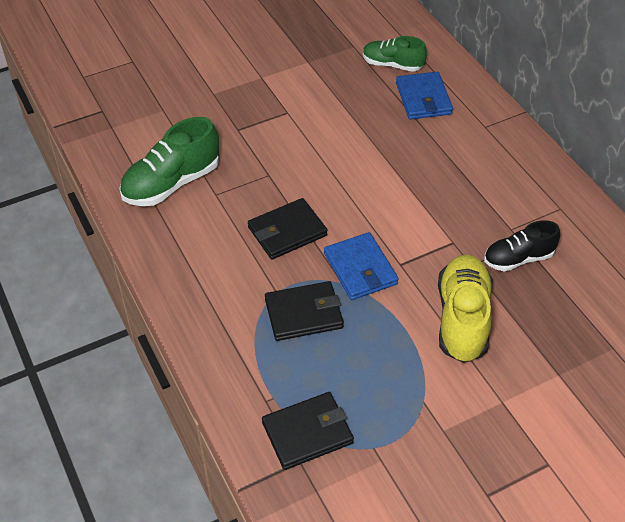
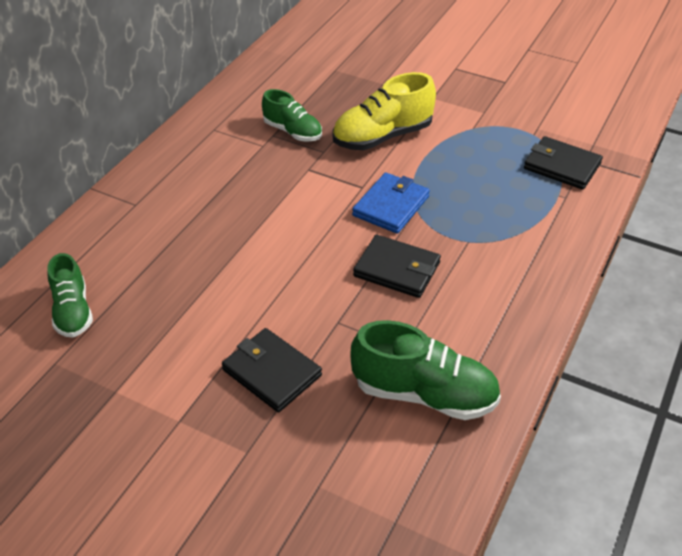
camera: 125 degrees left, 5 degrees down
(304, 313) = (470, 215): black wallet -> black wallet (271, 372)
(423, 98) = (120, 262): blue wallet -> none
(518, 258) = (293, 132): black shoe -> green shoe

